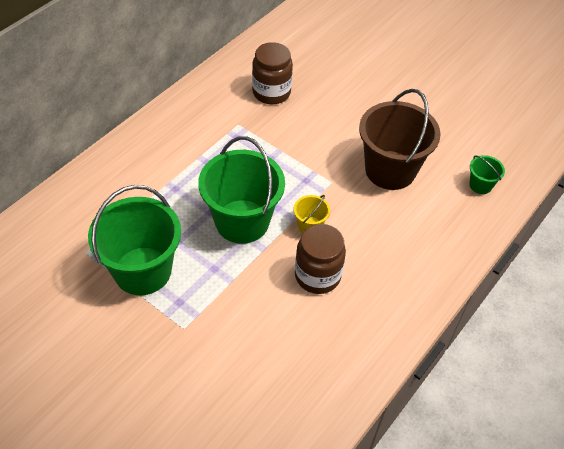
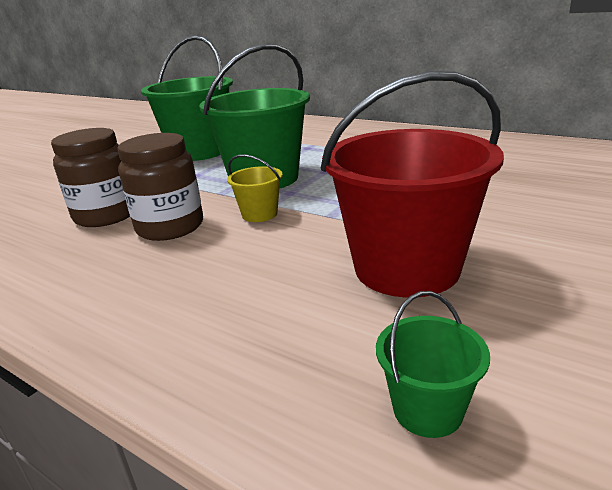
camera: 90 degrees right, 25 degrees down
(271, 92) = (509, 166): brown jar -> brown jar (106, 215)
(390, 170) = (406, 268): brown bucket -> red bucket

